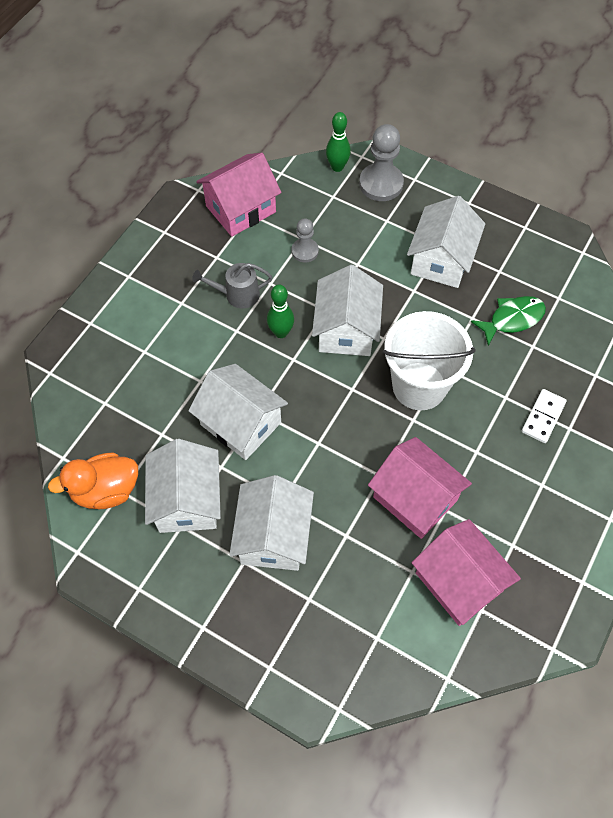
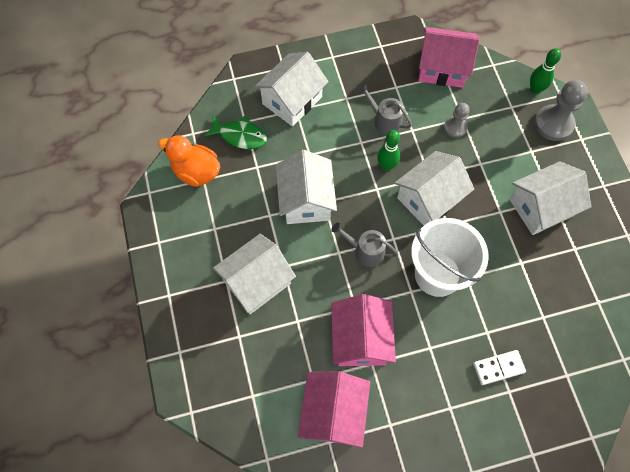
camera: 45 degrees right, 5 degrees up
(187, 500) = (232, 217): white house -> white house (292, 100)
(340, 421) = (365, 251): none -> grey watering can
(512, 319) = (548, 287): green fish -> green fish (240, 136)

